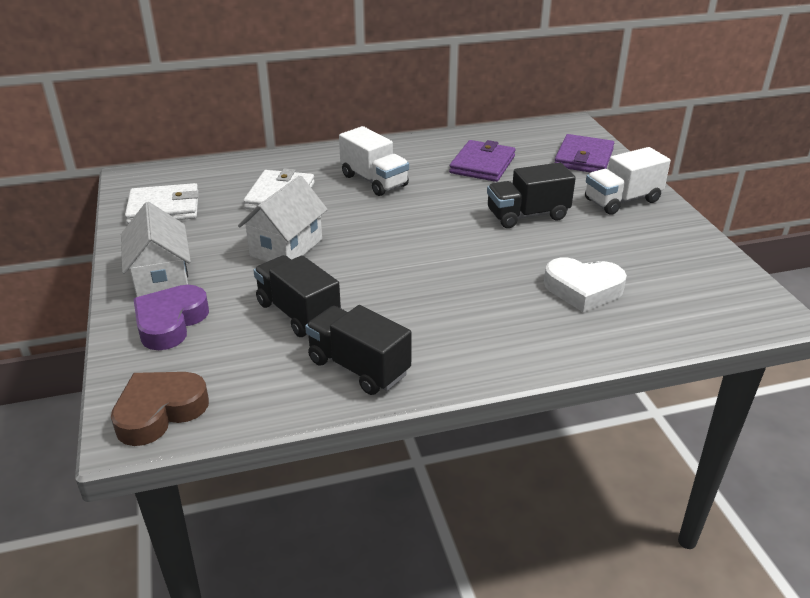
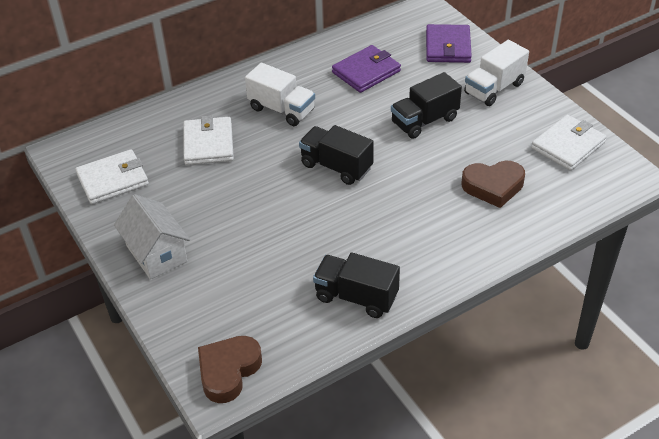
camera: 15 degrees left, 10 degrees up
(170, 322) = (189, 293): purple heart -> none
(286, 247) = (243, 198): white house -> none
(298, 313) = (286, 260): black truck -> black truck (336, 167)
(482, 165) = (366, 72): purple wallet -> purple wallet turned 45 degrees clockwise
(583, 289) = (493, 186): white heart -> brown heart
(694, 267) = (568, 145): none -> white wallet

